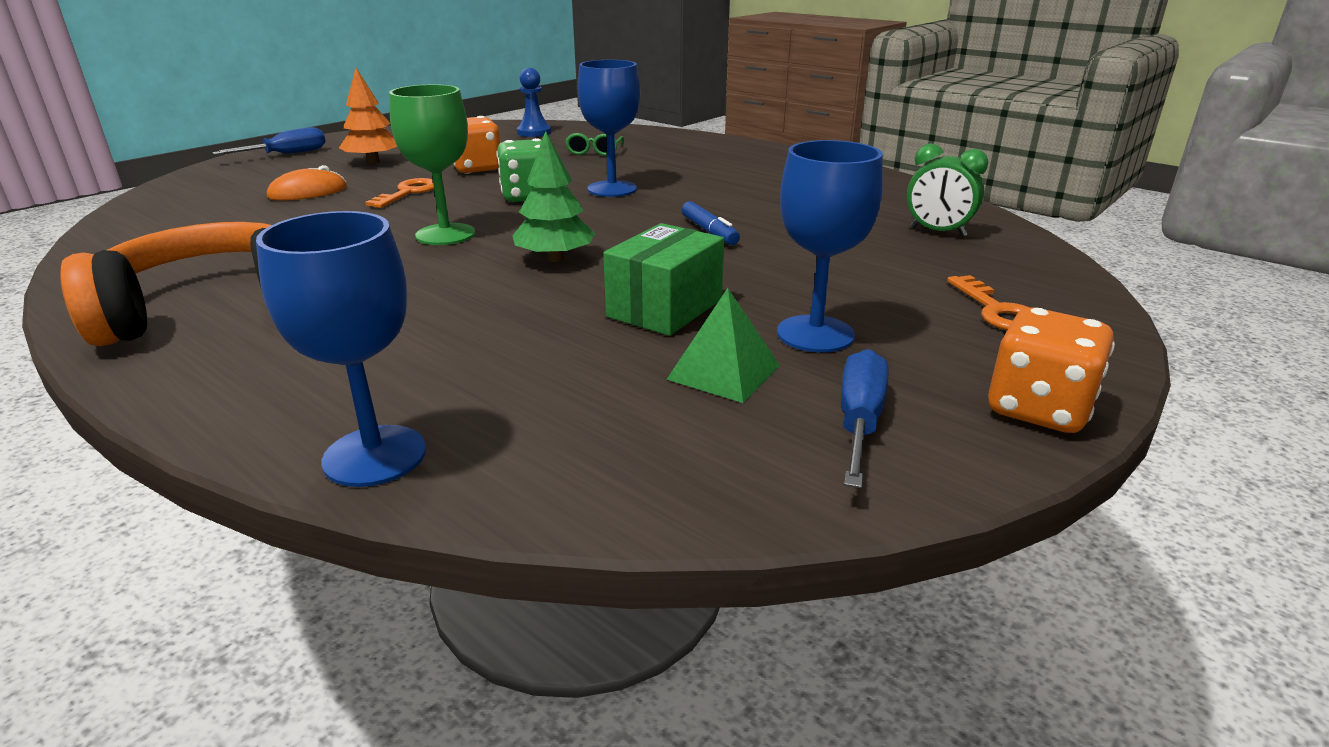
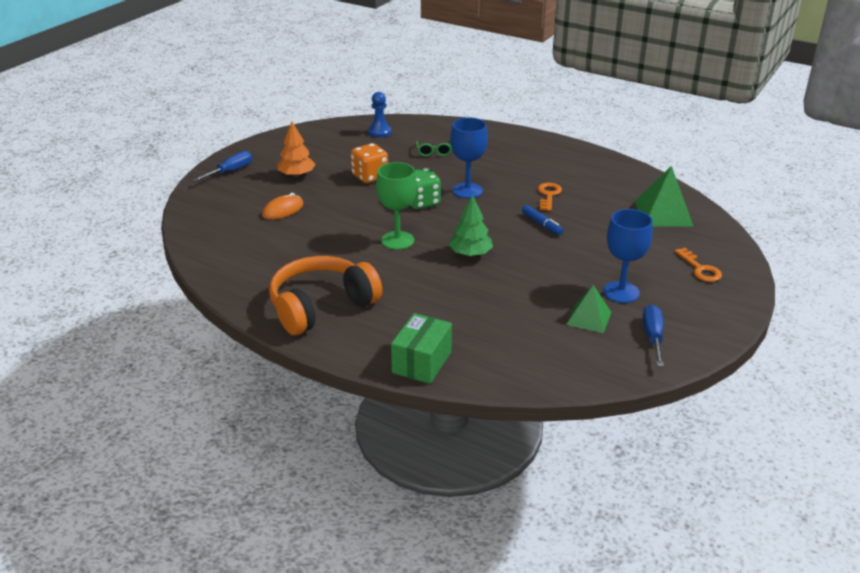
camera: 10 degrees left, 5 degrees up
(375, 456) = (469, 374): blue goblet -> none
(408, 193) = (346, 205): orange key -> orange key (548, 195)
(665, 308) = (545, 283): green box -> green box (422, 362)
(937, 232) = (663, 213): green clock -> green pyramid
(1038, 409) = (722, 323): orange dice -> none

